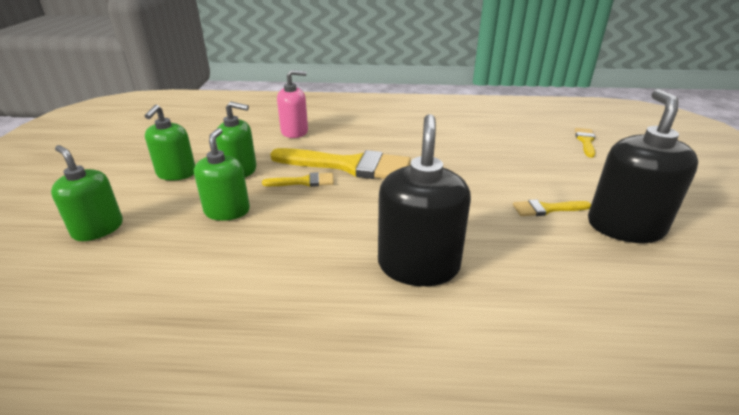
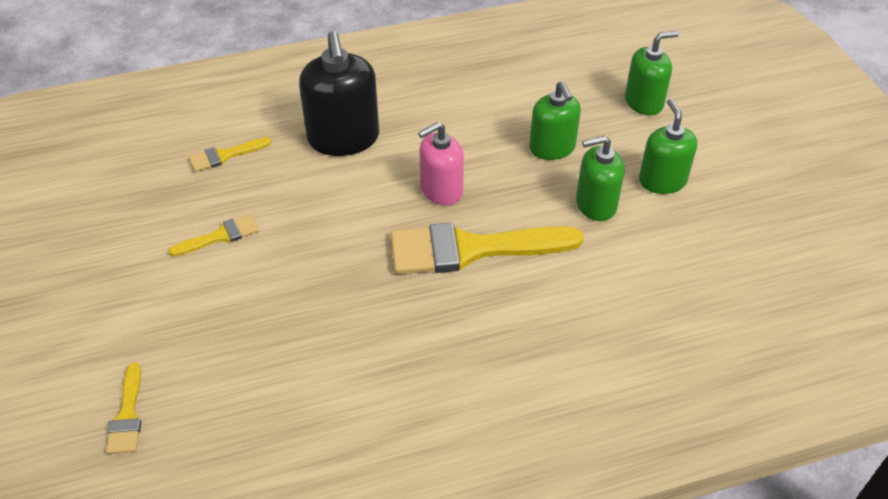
camera: 160 degrees right, 15 degrees up
(98, 229) = (644, 102): green soap dispenser -> green soap dispenser turned 45 degrees counterclockwise
(294, 131) = (600, 307): pink soap dispenser -> pink soap dispenser (441, 190)
(304, 182) = (507, 207): yellow brush -> yellow brush (225, 155)
(625, 226) = (141, 231): black soap dispenser -> none

